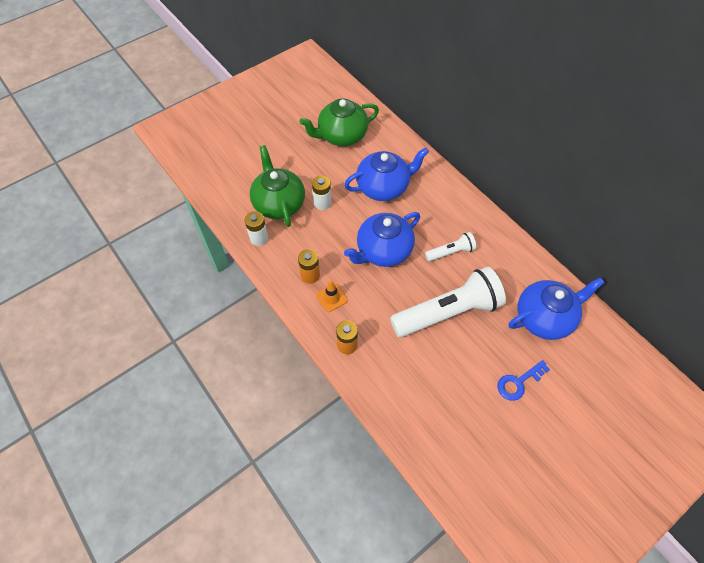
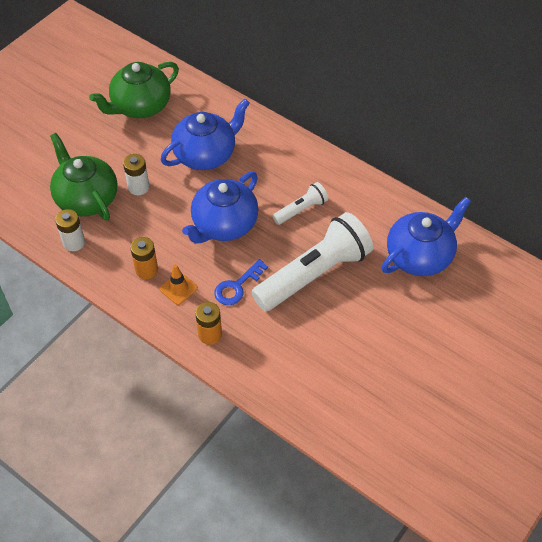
camera: 15 degrees left, 5 degrees down
(518, 382) = (408, 328): blue key -> blue key (237, 286)

